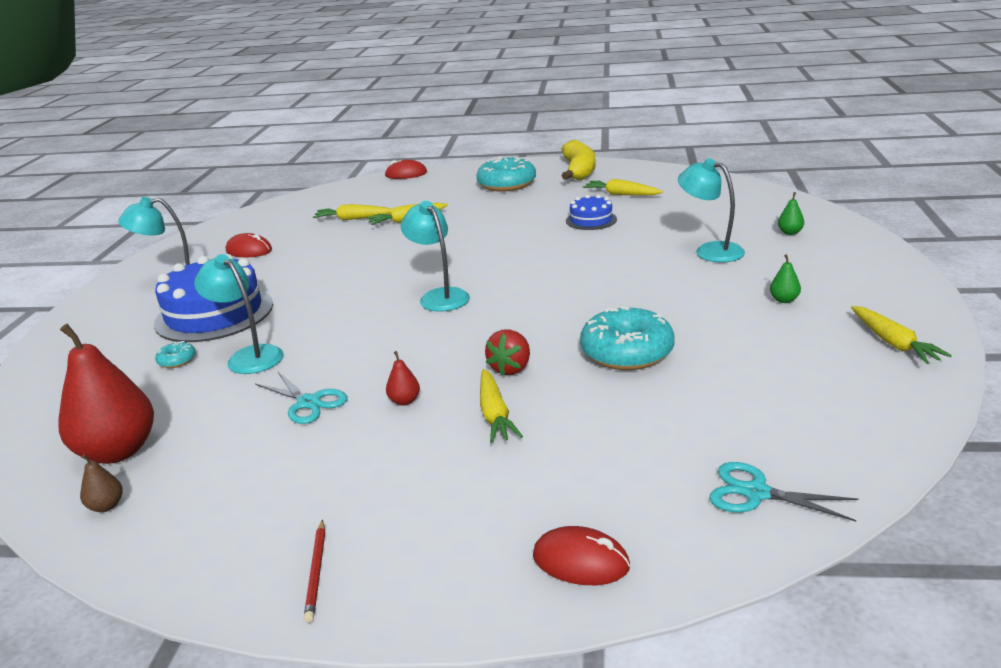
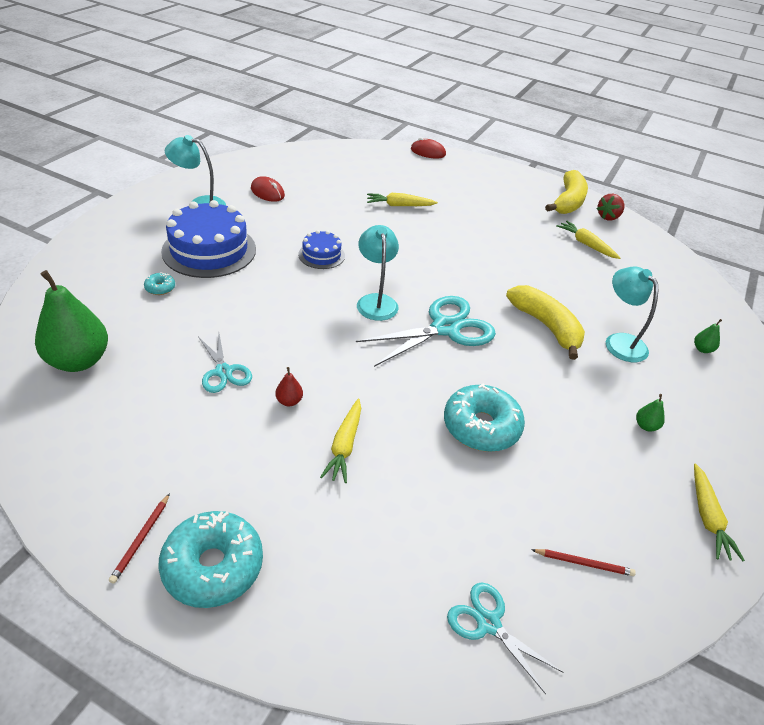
camera: 15 degrees right, 15 degrees up
(106, 506) = (46, 409): brown pear -> none
(118, 451) = (79, 361): red pear -> green pear
(249, 356) = (209, 305): turquoise lamp -> none
(353, 219) = (360, 188): yellow carrot -> none
(507, 184) = (500, 195): turquoise donut -> turquoise donut (213, 566)
(511, 368) = (384, 403): red strawberry -> red strawberry (608, 217)
(530, 294) = (445, 328): none -> turquoise scissors
(581, 561) = (319, 623): red mouse -> none
(591, 220) = (543, 264): blue cake -> blue cake (321, 255)
(631, 261) = (546, 326): none -> yellow banana
(810, 415) = (584, 563): none -> red pencil

